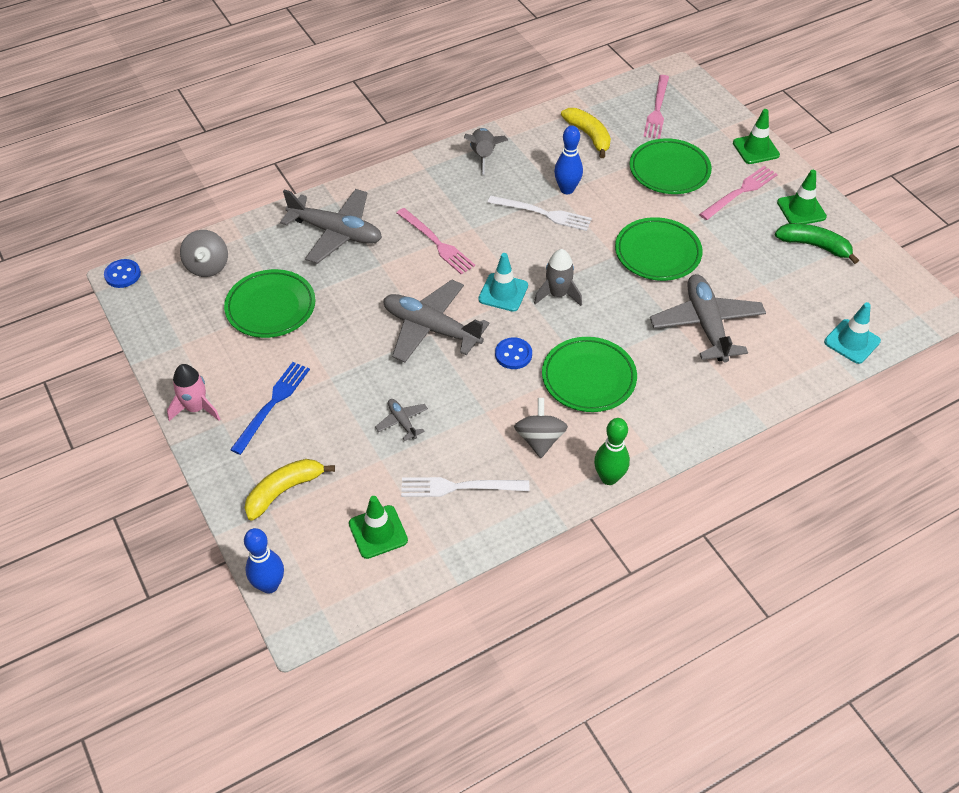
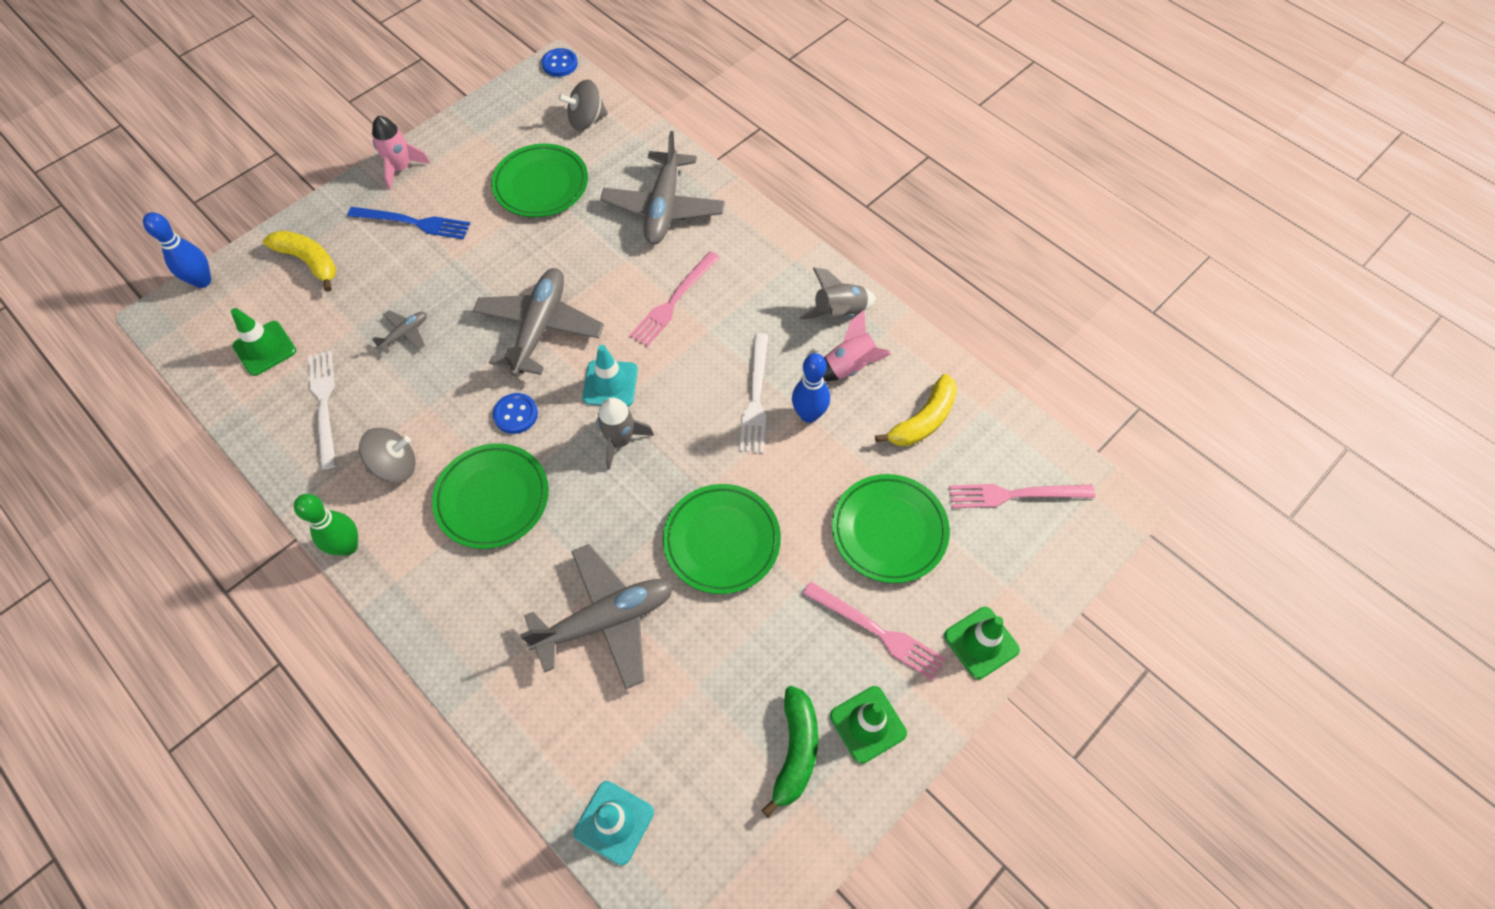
camera: 75 degrees right, 10 degrees up
(533, 160) = (850, 366): none -> pink rocket

